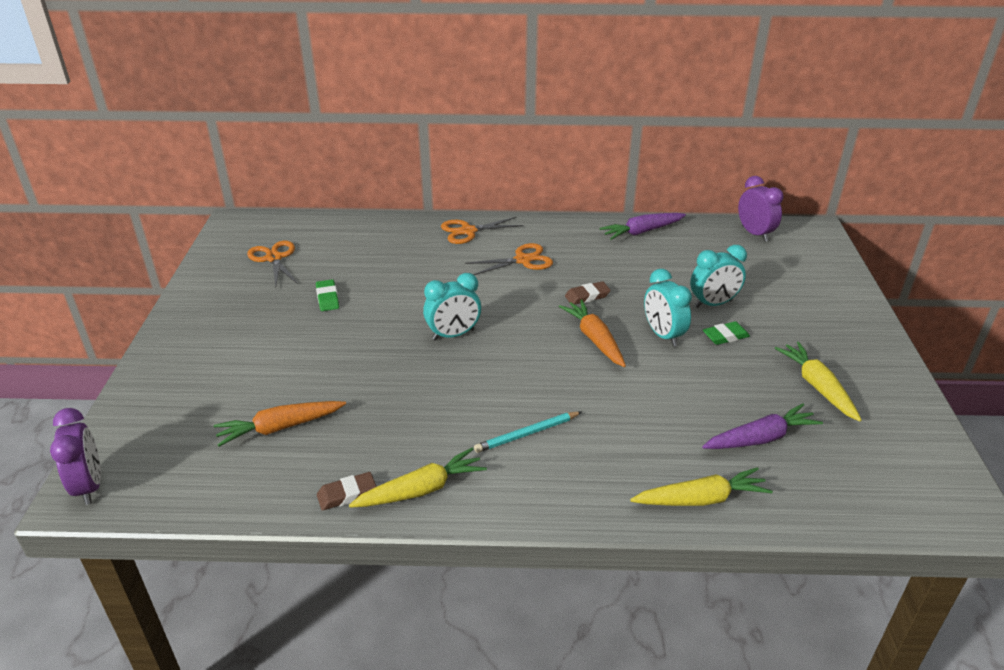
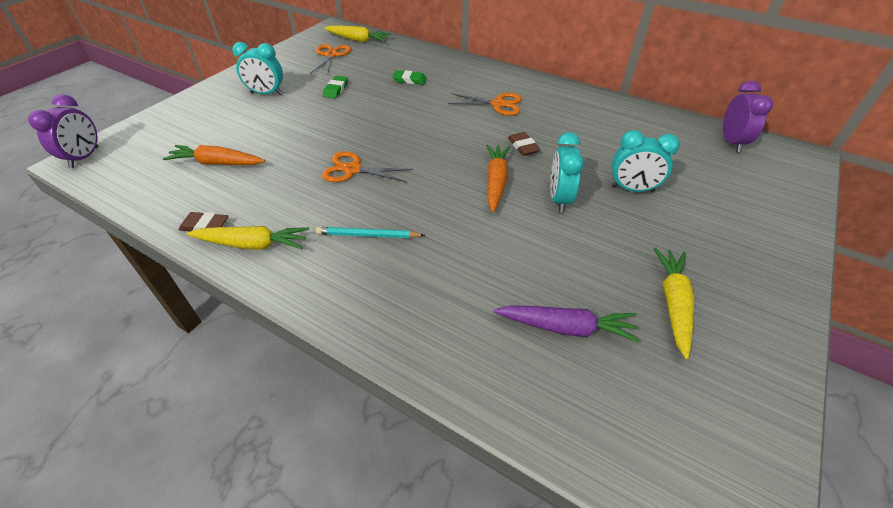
camera: 30 degrees right, 10 degrees up
(453, 335) = (392, 141): turquoise clock -> turquoise clock (266, 93)
(468, 231) = (477, 72): orange scissors -> orange scissors (352, 169)
(587, 296) = (523, 146): brown eraser -> brown eraser turned 60 degrees clockwise
(641, 232) = (620, 111): purple carrot -> none
(701, 499) = (455, 358): yellow carrot -> yellow carrot (358, 40)
(725, 336) = (618, 221): green eraser -> green eraser (410, 80)

